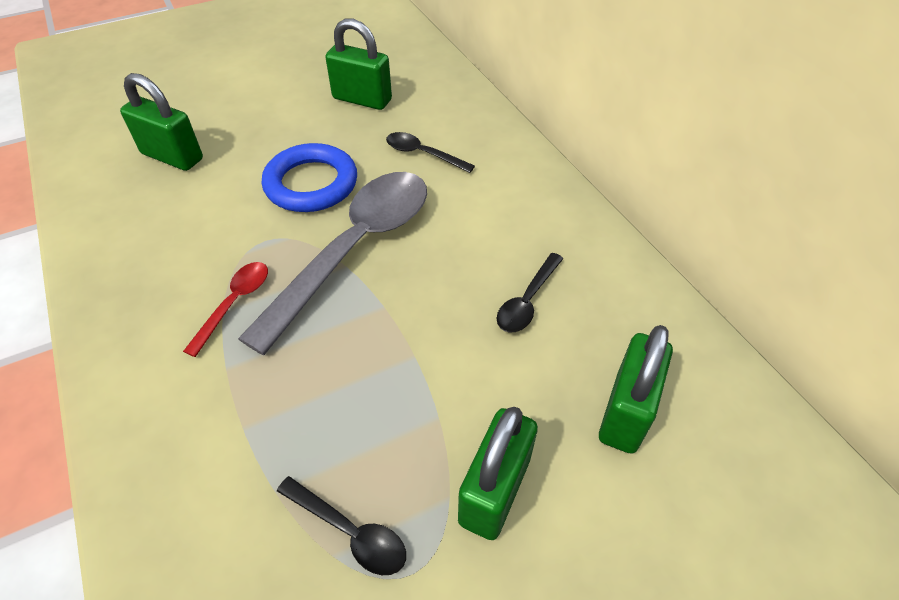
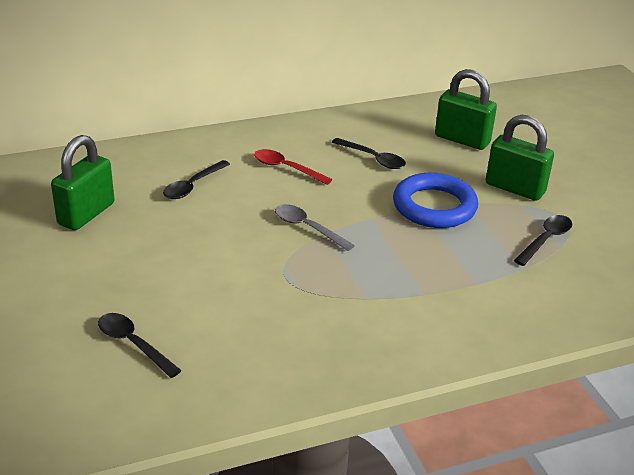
camera: 85 degrees left, 15 degrees down
(172, 156) = (133, 344): green padlock -> black spoon
(234, 303) = (359, 291): red spoon -> red spoon (286, 168)
(311, 184) = (214, 249): blue ring -> blue ring (434, 206)
(355, 249) = (307, 228): grey spoon -> grey spoon, size x0.44

